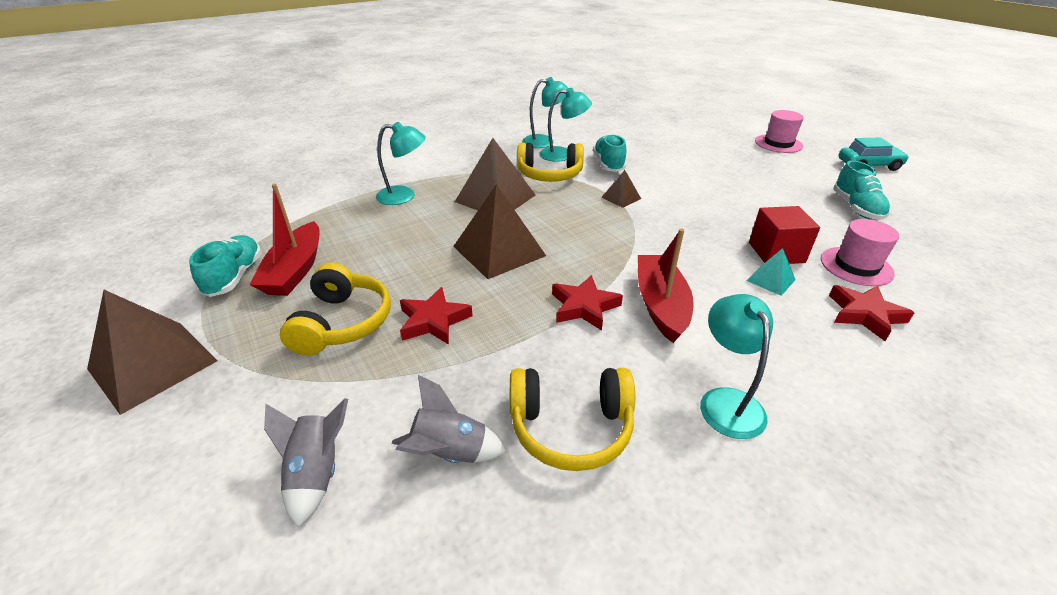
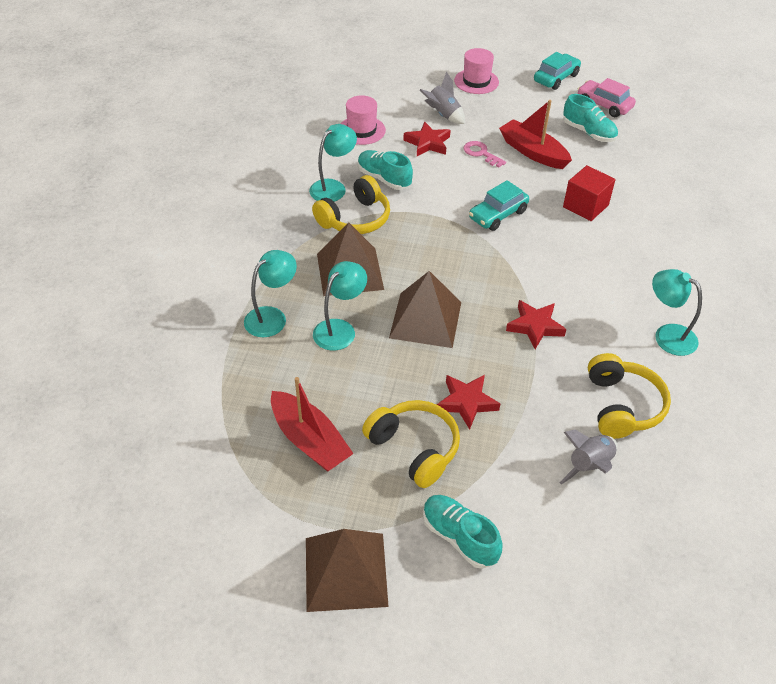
camera: 45 degrees left, 10 degrees up
(235, 276) = (273, 480): turquoise shoe -> turquoise shoe (459, 537)
(316, 473) = (546, 529): grey rocket -> grey rocket (443, 115)
(545, 141) = (295, 179): turquoise lamp -> turquoise lamp (340, 329)
(571, 427) = (622, 406): yellow headphones -> yellow headphones turned 45 degrees counterclockwise
(621, 198) = (439, 212): brown pyramid -> none
(660, 304) = (572, 294): red boat -> red boat (532, 152)
(672, 220) = (498, 215): none -> turquoise car
(716, 181) = (481, 153): none -> pink key
(770, 280) = (605, 232): turquoise pyramid -> none
(856, 266) = (634, 191): pink hat -> pink hat (361, 130)
(865, 315) = (670, 229): red star -> red star (428, 143)
(903, 198) = (604, 105): none -> pink car

